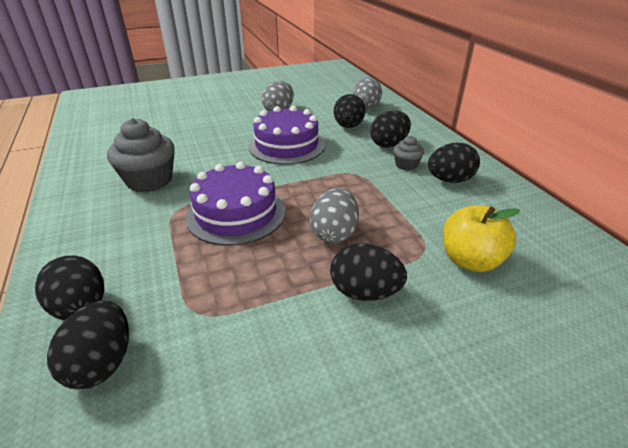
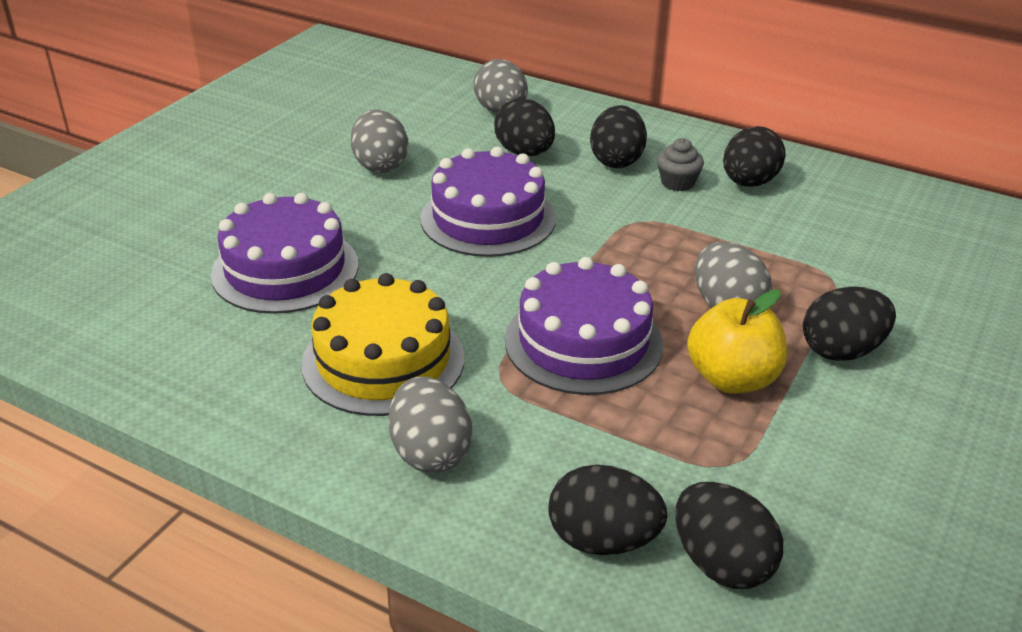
camera: 40 degrees left, 0 degrees up
(97, 225) = (430, 453): none -> grey egg
(149, 180) = (383, 360): grey cupcake -> yellow cake
(179, 133) = (285, 269): none -> purple cake
(470, 260) = (882, 268): yellow apple -> yellow apple (732, 379)

